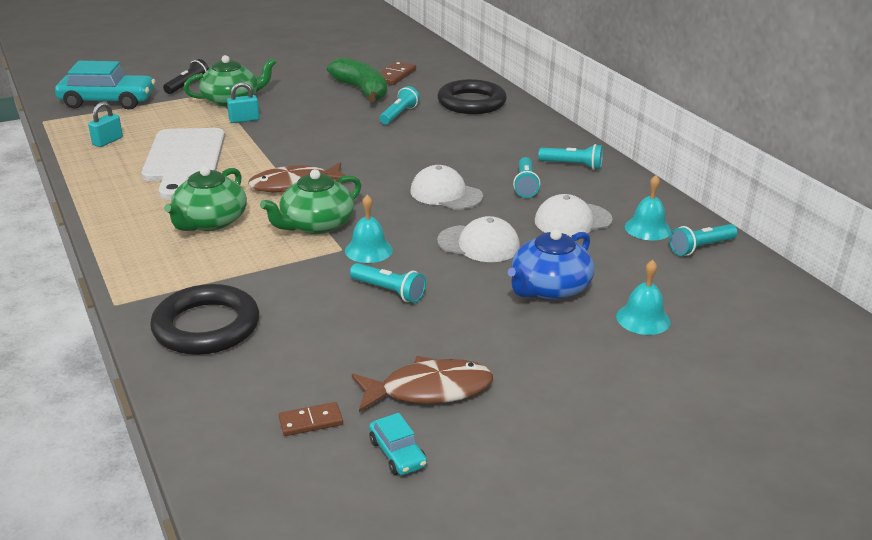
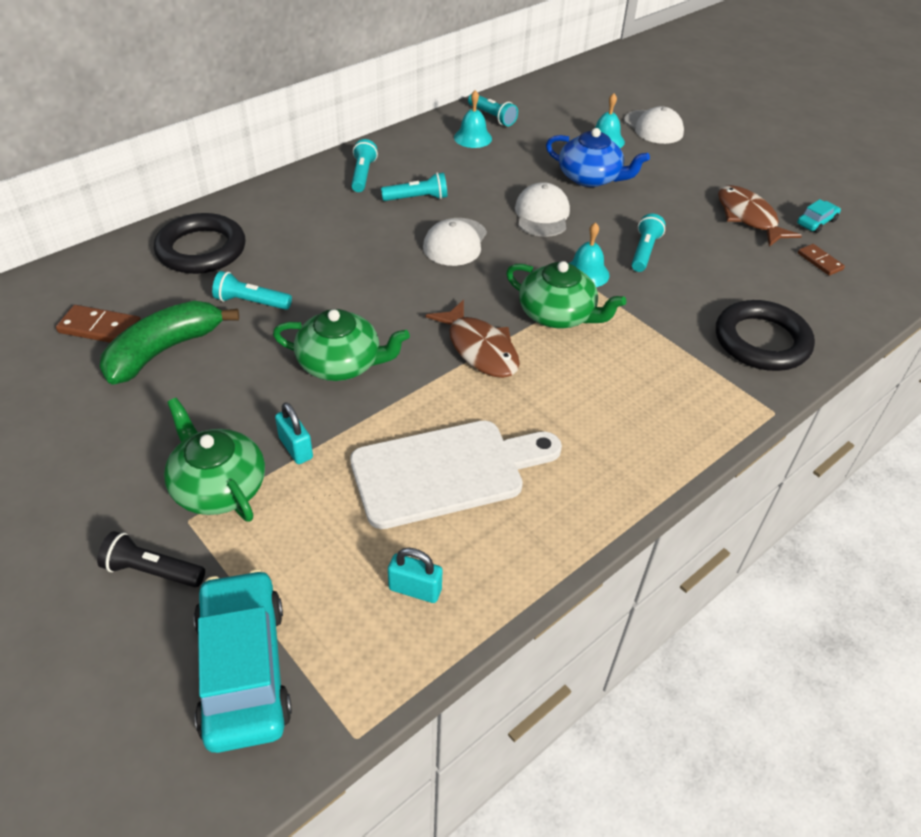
camera: 105 degrees left, 15 degrees up
(210, 221) = (591, 394): green teapot -> green teapot (341, 363)
(572, 220) = (476, 171): white cap -> white cap (653, 127)

